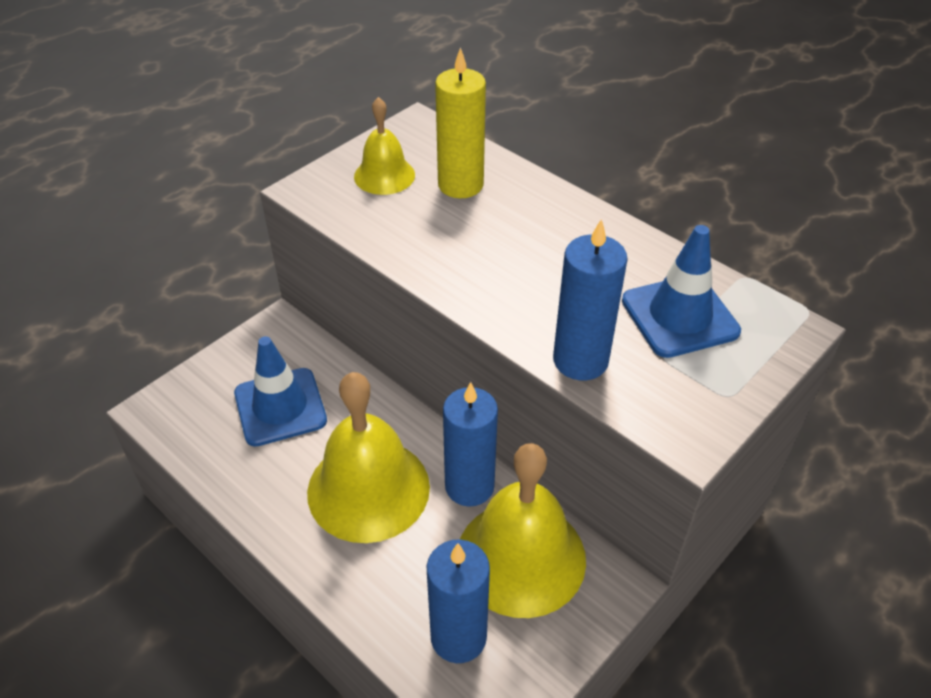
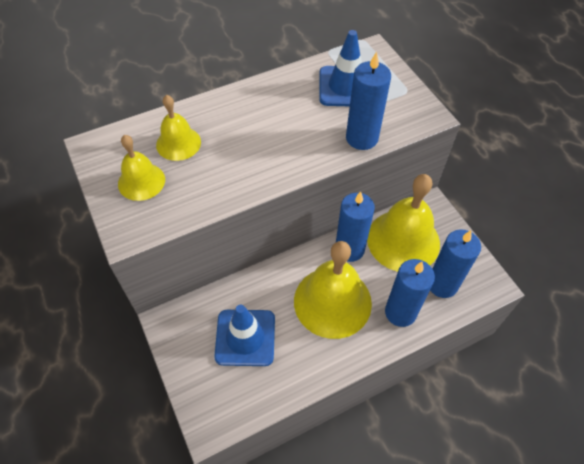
camera: 70 degrees left, 10 degrees up
(382, 584) = (400, 312): none -> blue candle
(460, 185) = (178, 143): yellow candle -> yellow bell

